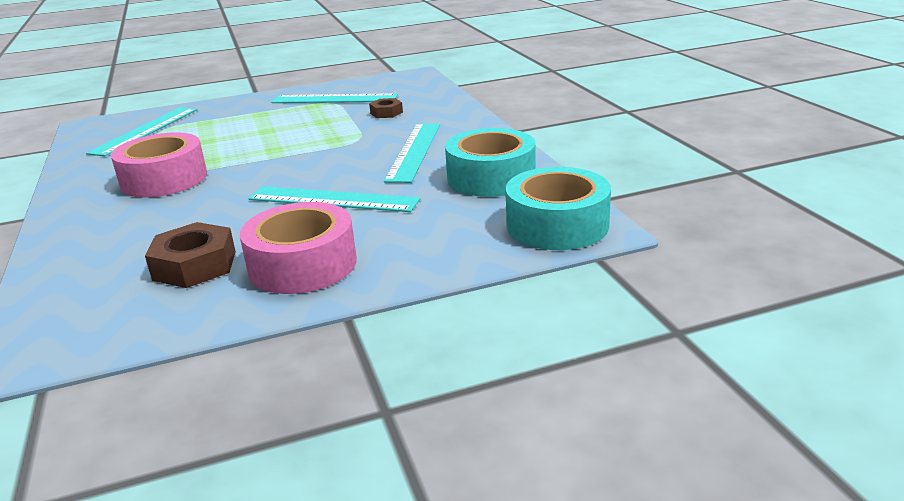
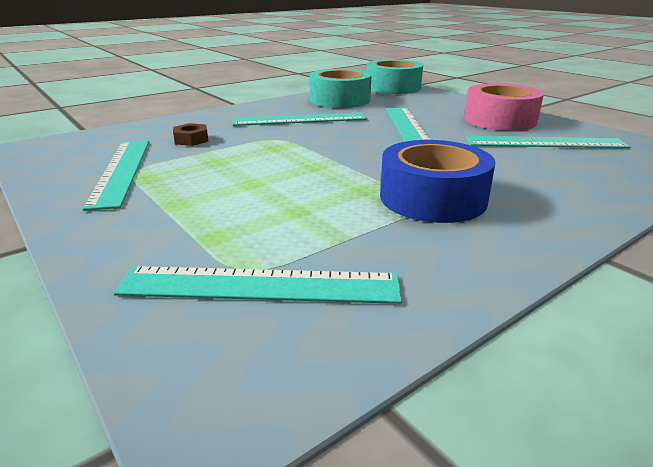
camera: 110 degrees left, 0 degrees up
(164, 179) = (433, 198): pink tape -> blue tape
(195, 265) = (545, 142): brown nut -> turquoise ruler

